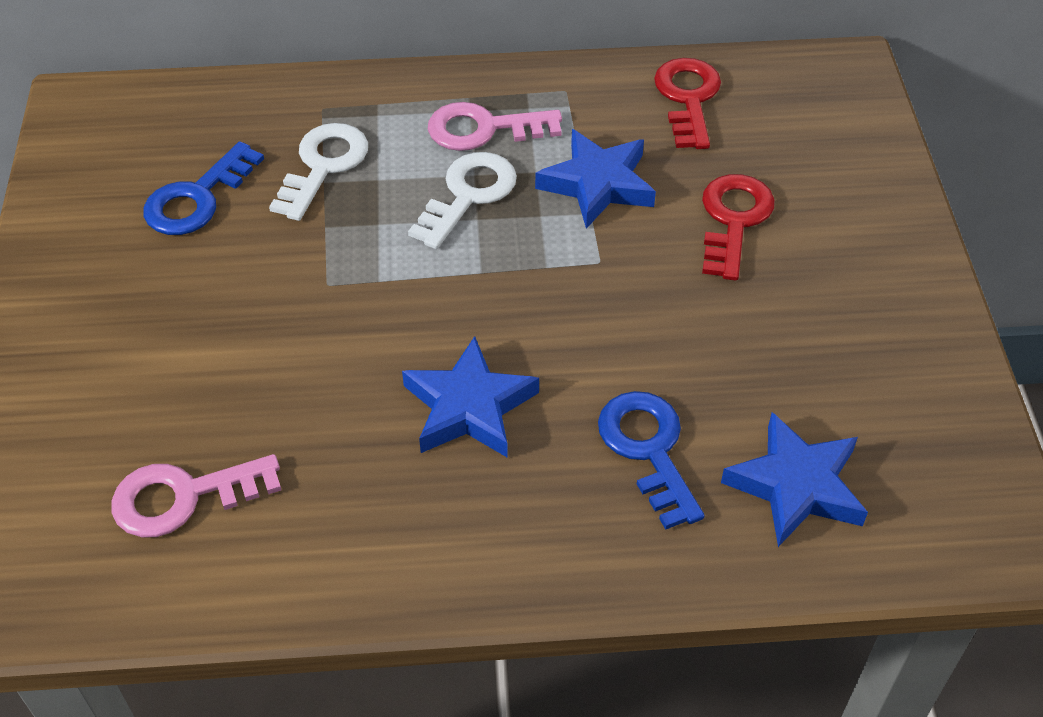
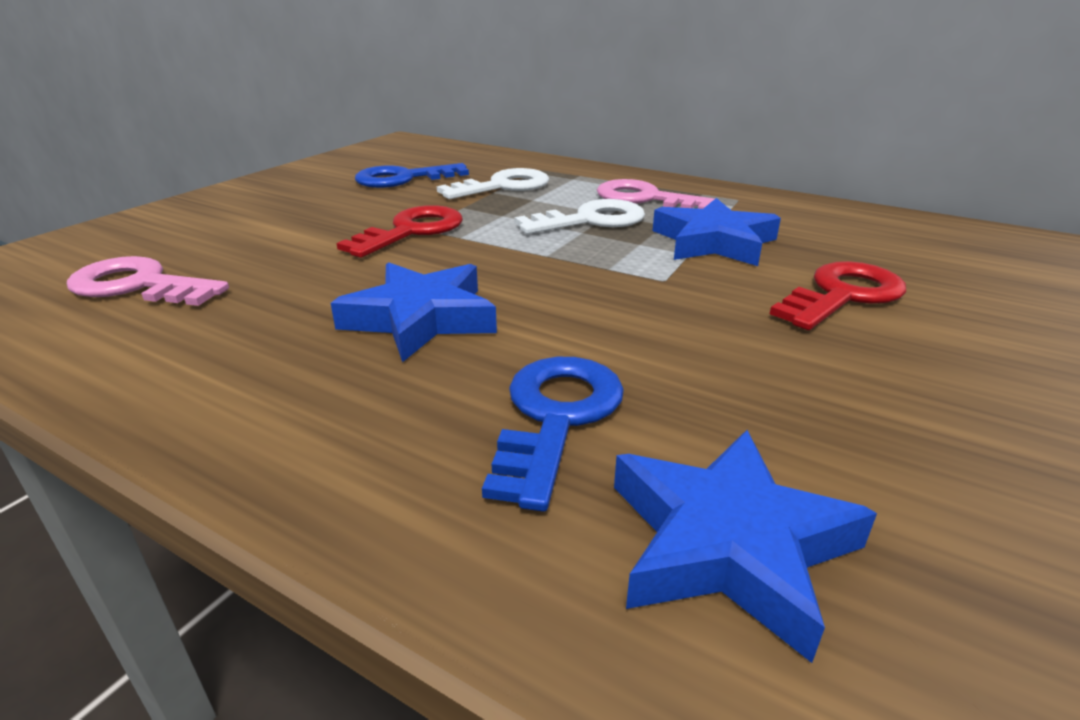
camera: 35 degrees right, 20 degrees down
(688, 98) = (855, 225): red key -> red key (412, 231)

